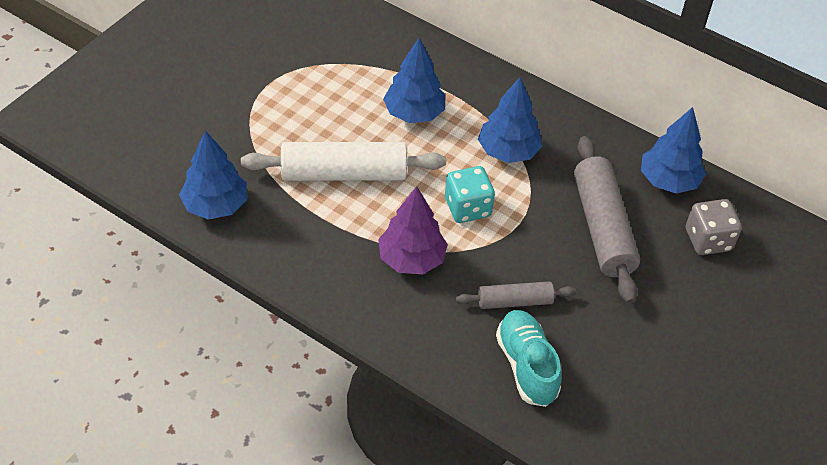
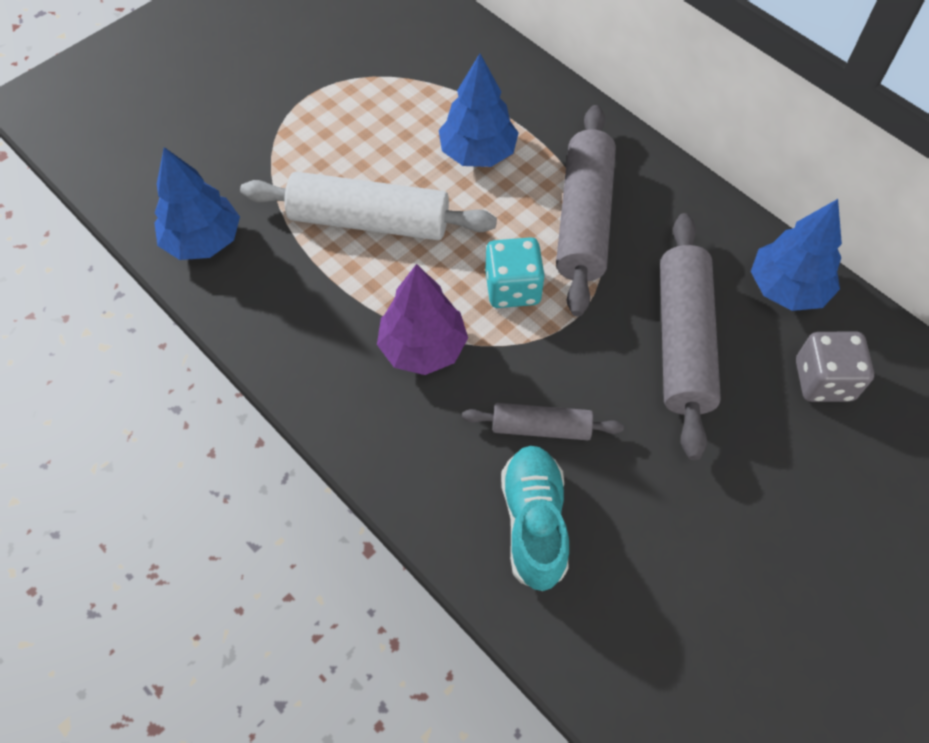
camera: 15 degrees right, 10 degrees up
(508, 151) = (584, 219): blue tree -> grey rolling pin

